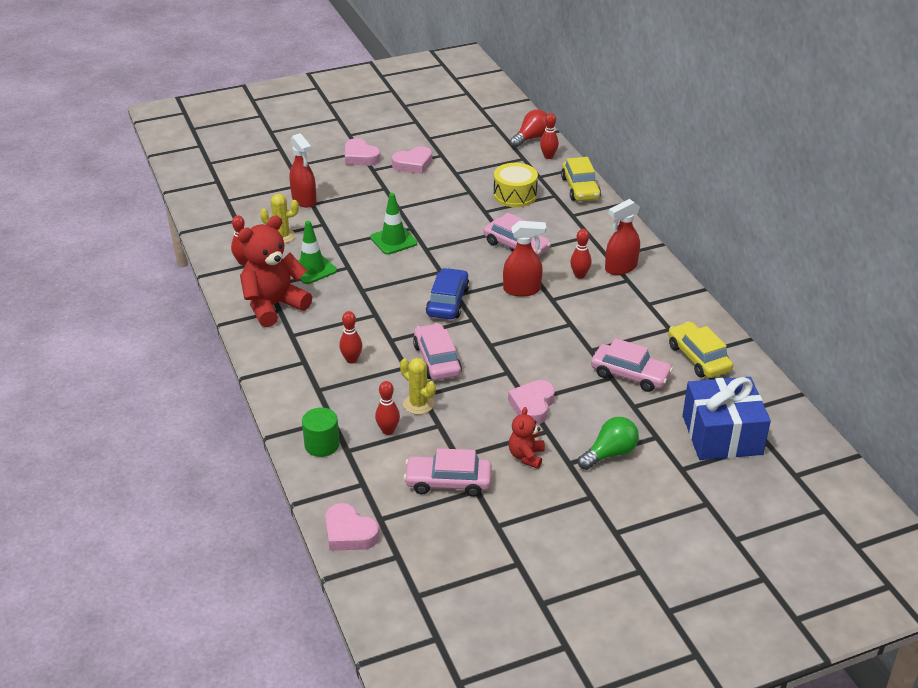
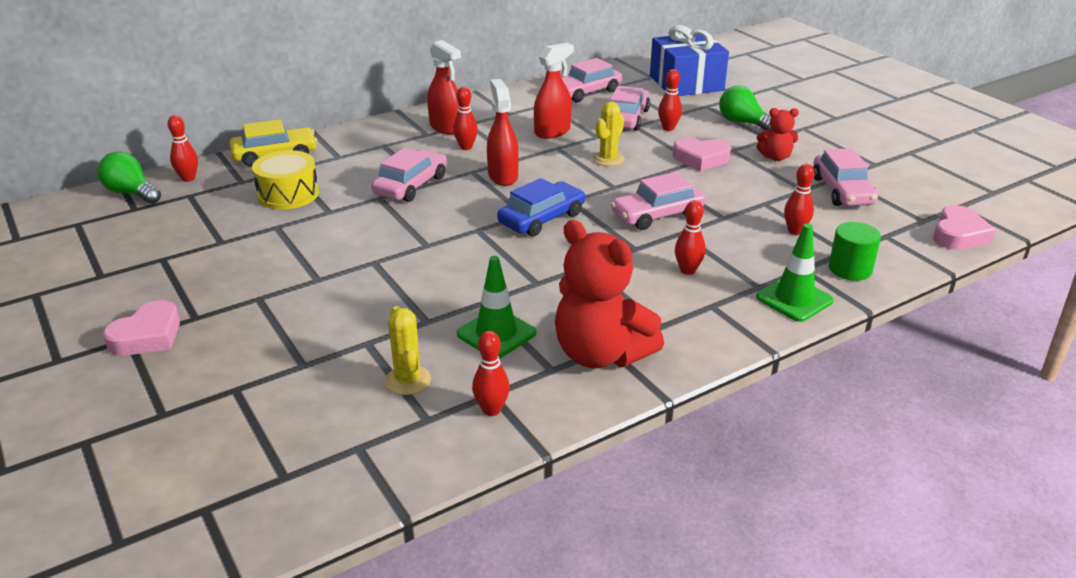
camera: 100 degrees left, 5 degrees down
(304, 200) = (289, 376): red spray bottle -> red spray bottle (552, 132)
(393, 240) = (409, 272): green traffic cone -> green traffic cone (794, 299)
(413, 164) = (186, 280): pink heart -> none
(418, 404) = (740, 218): yellow cactus -> yellow cactus (608, 159)
(448, 302) = (542, 218): blue car -> blue car turned 135 degrees clockwise
(531, 138) = (131, 193): red light bulb -> green light bulb
(603, 398) = (668, 128): none -> red bowling pin
(698, 358) = (586, 92): yellow car -> pink car

